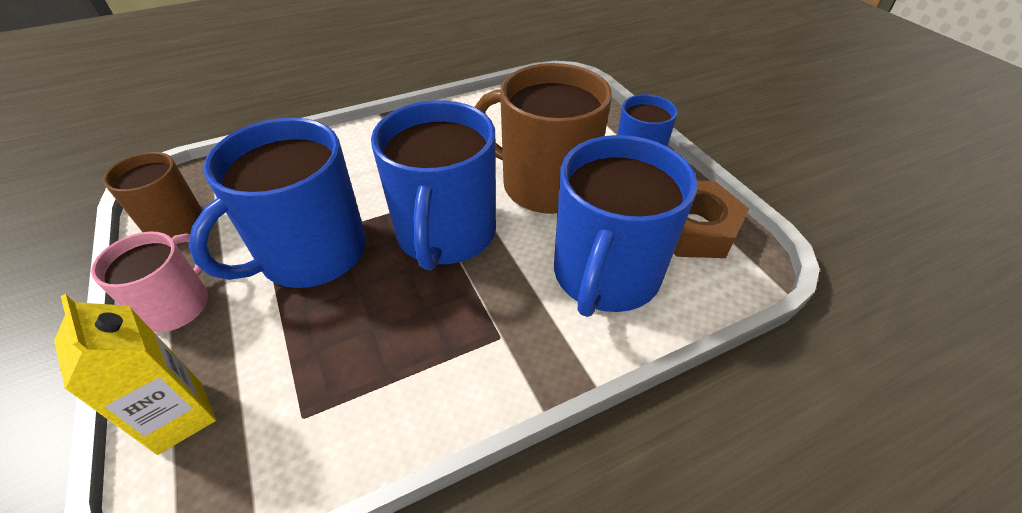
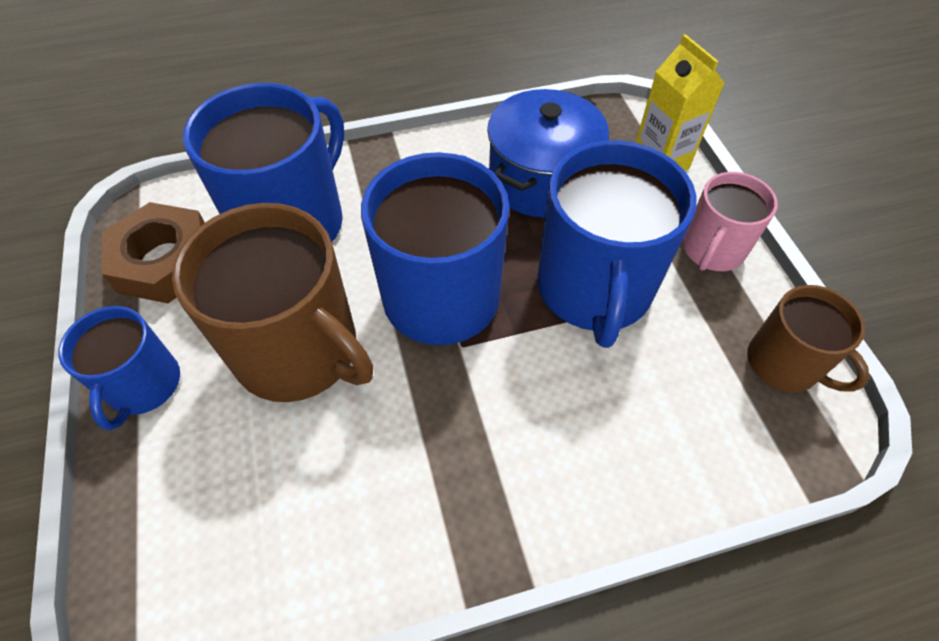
camera: 170 degrees left, 10 degrees up
(311, 253) = (594, 289): blue mug -> blue mug turned 135 degrees clockwise
(345, 365) = (541, 180): none -> blue pot

